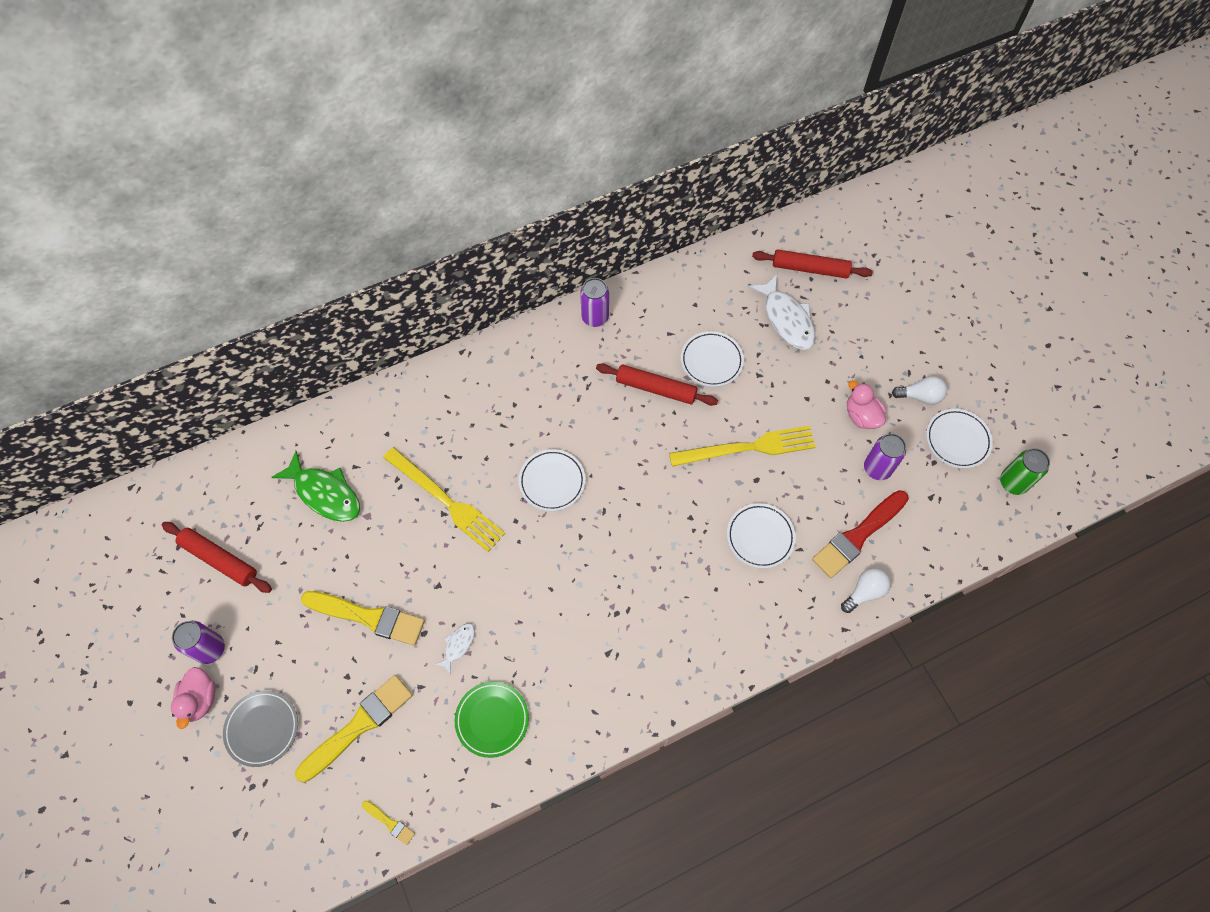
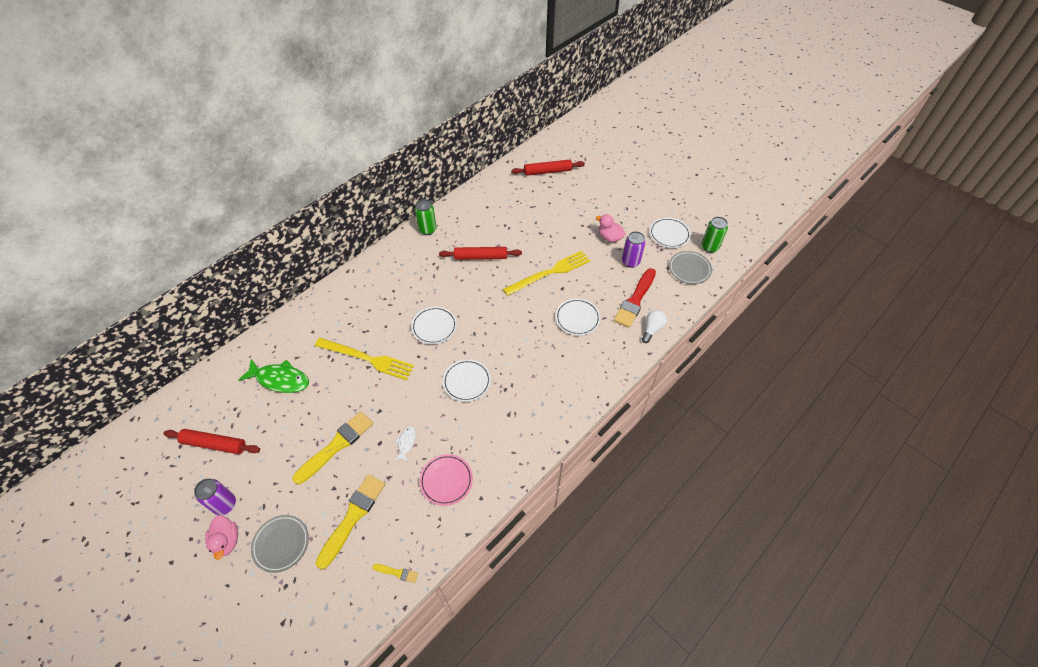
camera: 20 degrees left, 10 degrees down
(368, 617) = (336, 446): yellow brush -> yellow brush turned 45 degrees counterclockwise
(492, 719) = (446, 480): green plate -> pink plate
(595, 317) = (427, 229): purple can -> green can
(711, 361) = (509, 233): white plate -> white plate (467, 382)
(786, 319) = (545, 200): white fish -> none
(920, 396) = (638, 218): white light bulb -> none
(964, 511) = (689, 269): none -> grey plate

